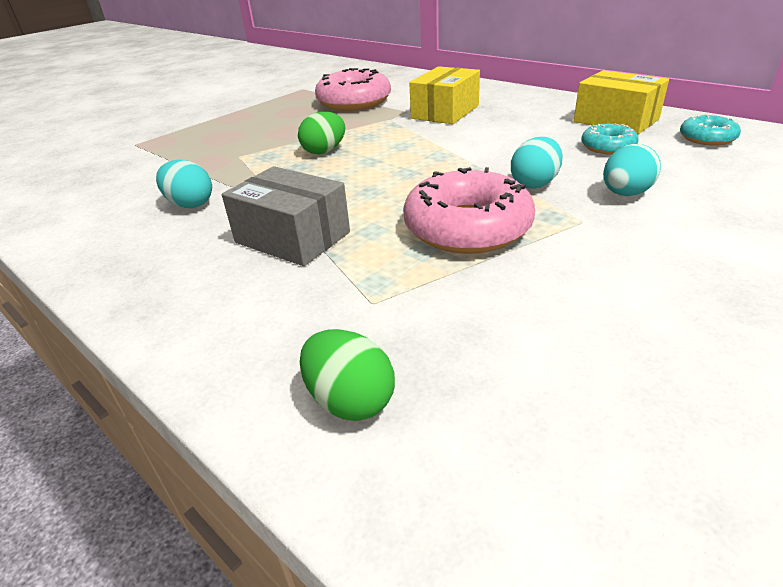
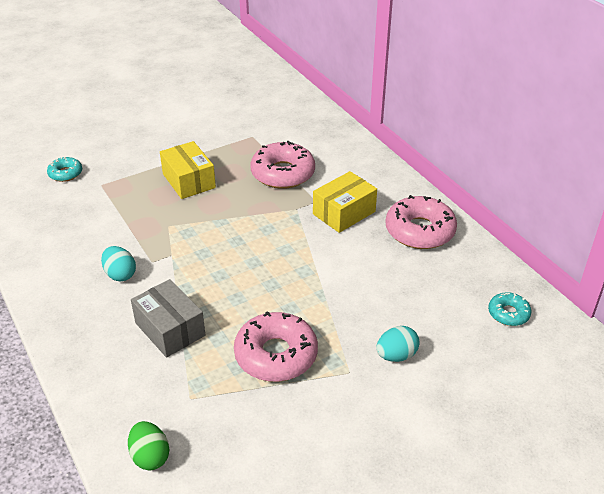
camera: 15 degrees right, 5 degrees up
(324, 151) = (229, 239): green egg -> none
(534, 184) = (346, 325): turquoise egg -> none
(539, 108) = (420, 231): none -> pink donut
(607, 147) = (428, 300): turquoise donut -> turquoise donut (65, 173)
(616, 120) = (463, 268): yellow box -> yellow box (189, 181)

